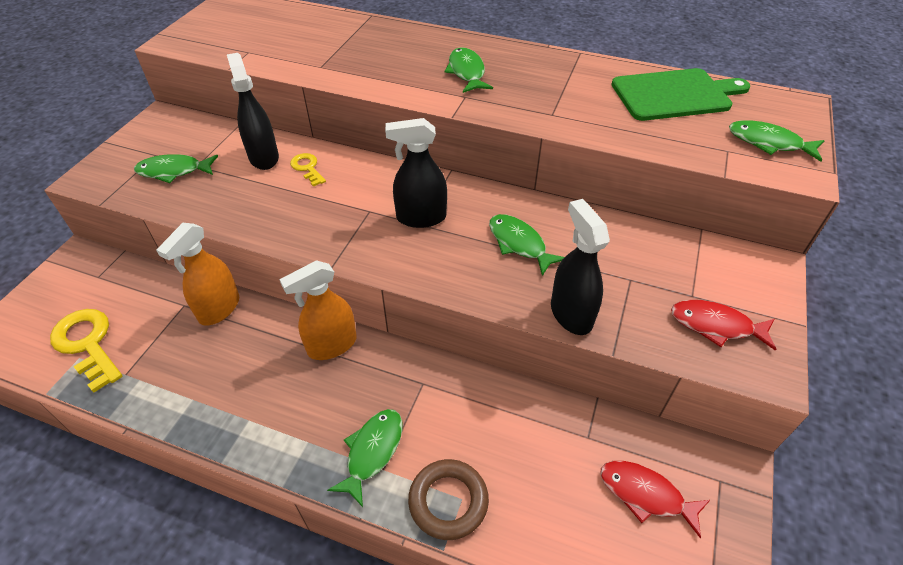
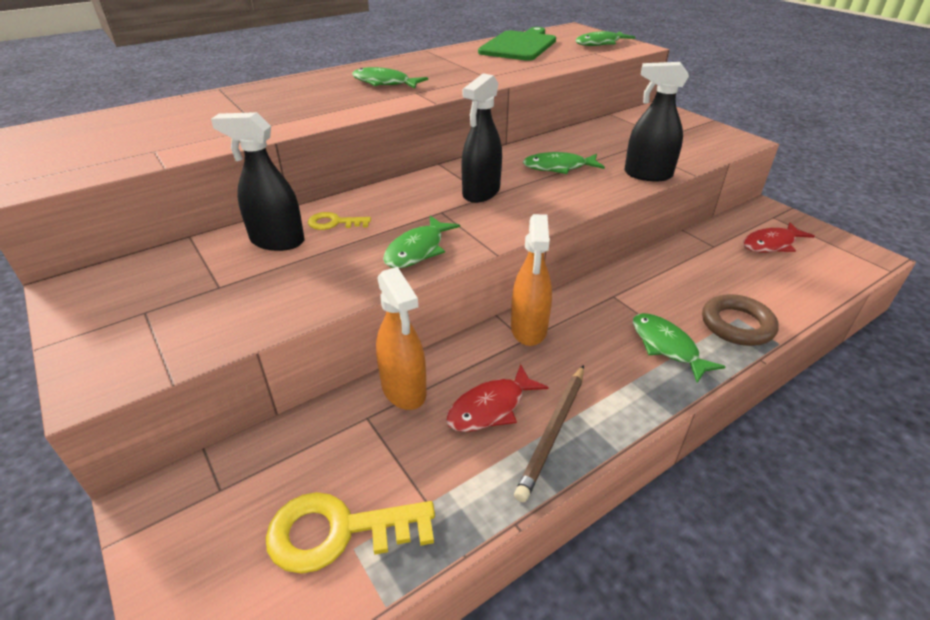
camera: 55 degrees left, 10 degrees down
(173, 171) = (202, 305): green fish -> green fish (417, 250)
(221, 412) = (553, 431): none -> brown pencil
(716, 325) = (696, 139): red fish -> red fish (490, 407)

